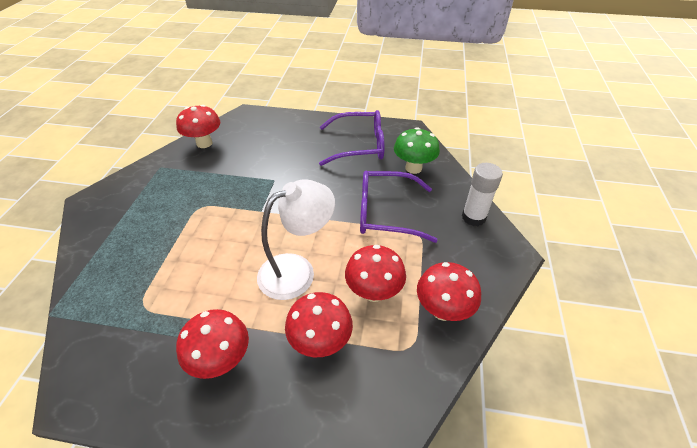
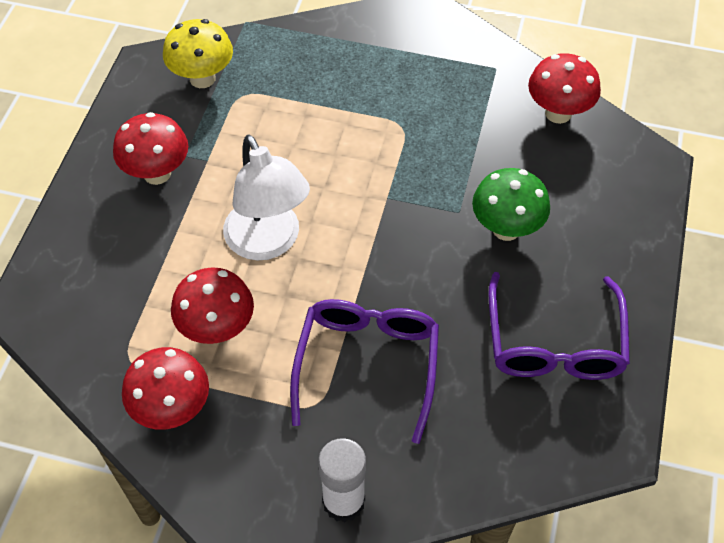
camera: 95 degrees right, 10 degrees up
(111, 340) = (202, 78): none -> yellow mushroom
(320, 342) = (157, 265): red mushroom -> none
(413, 168) = (483, 428): green mushroom -> green mushroom (506, 229)

